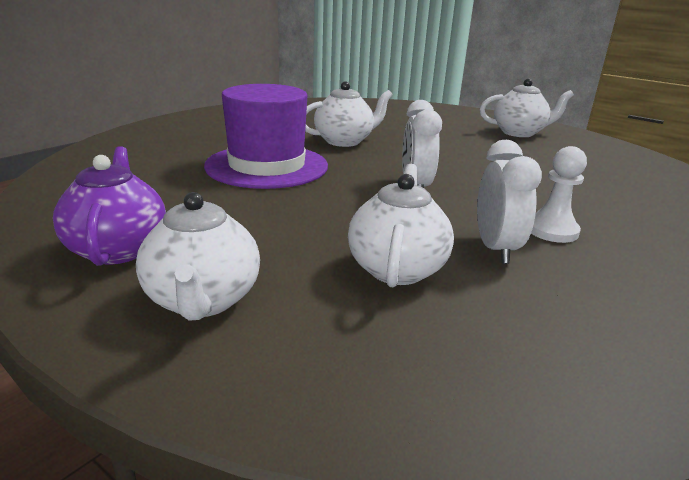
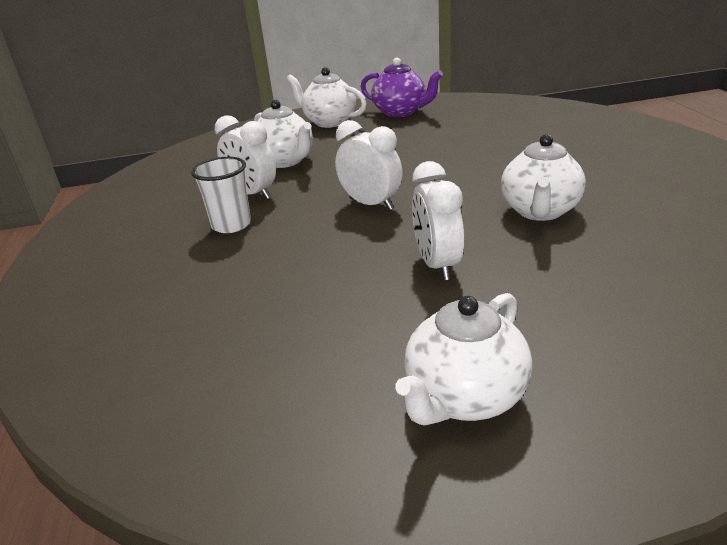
camera: 135 degrees right, 5 degrees up
(267, 166) = (490, 159): purple hat -> none
(450, 152) = (437, 265): none -> white clock
(551, 230) = (231, 225): white pawn -> white cup

